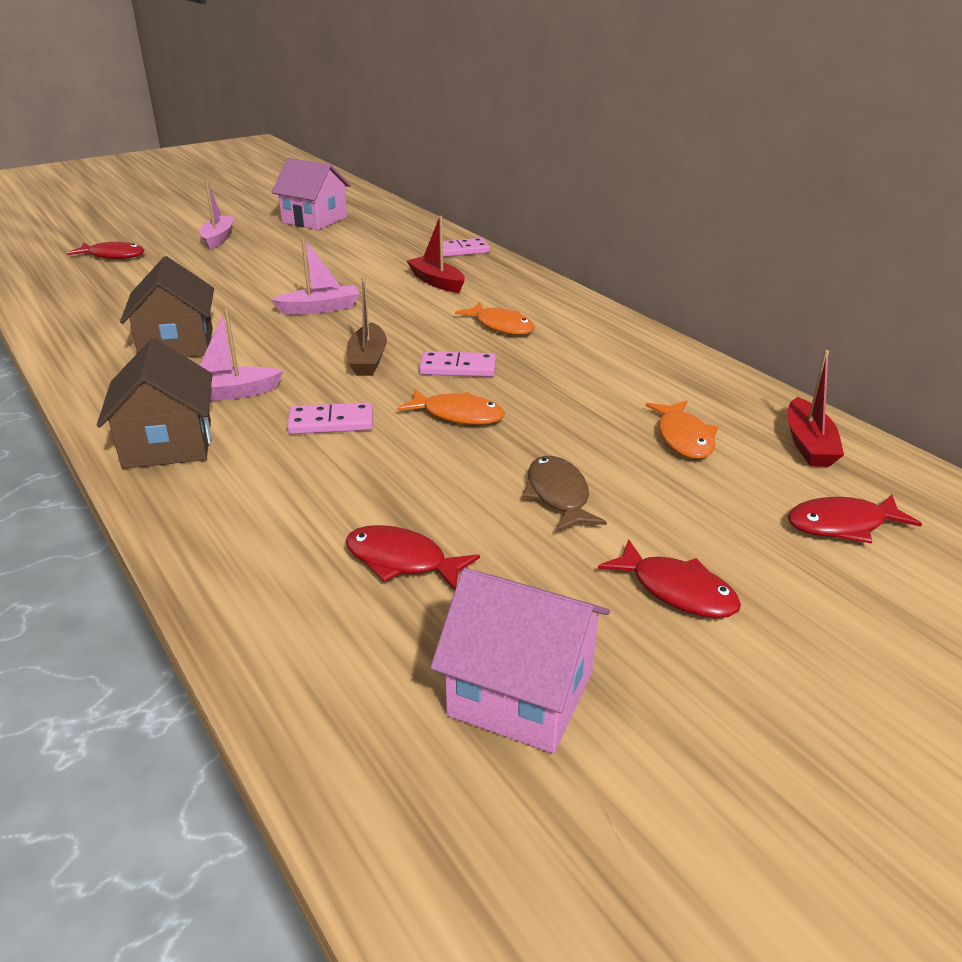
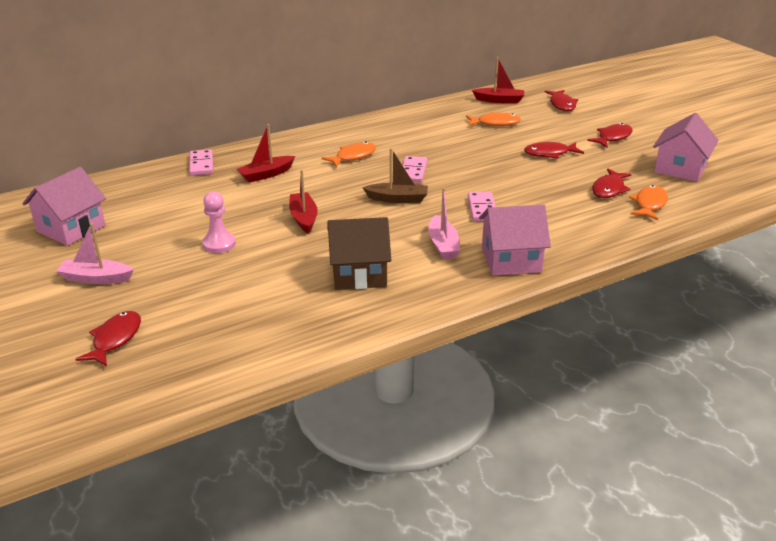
camera: 85 degrees left, 0 degrees up
(168, 444) = (511, 260): brown house -> pink house
(268, 275) = (219, 244): none -> pink pawn
(320, 308) = (303, 218): pink boat -> red boat
(458, 415) = (472, 173): orange fish -> orange fish (649, 204)
(558, 495) = (549, 153): brown fish -> red fish

